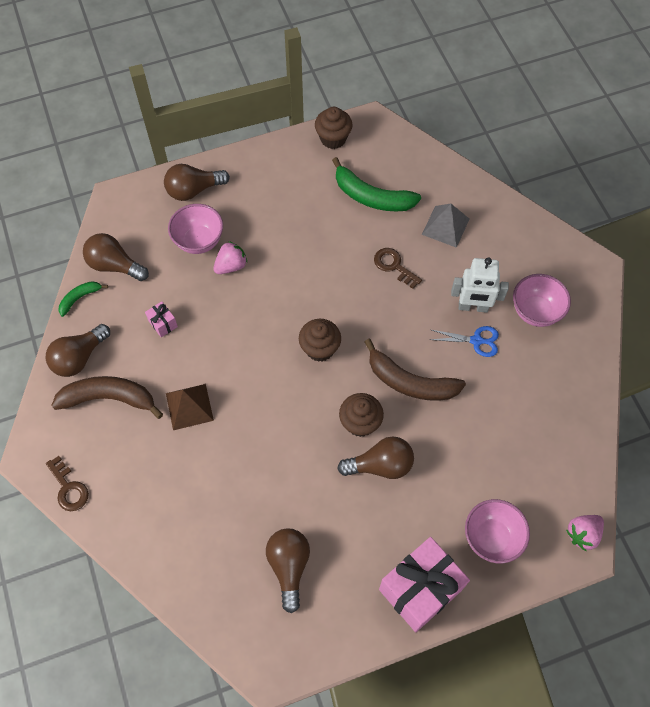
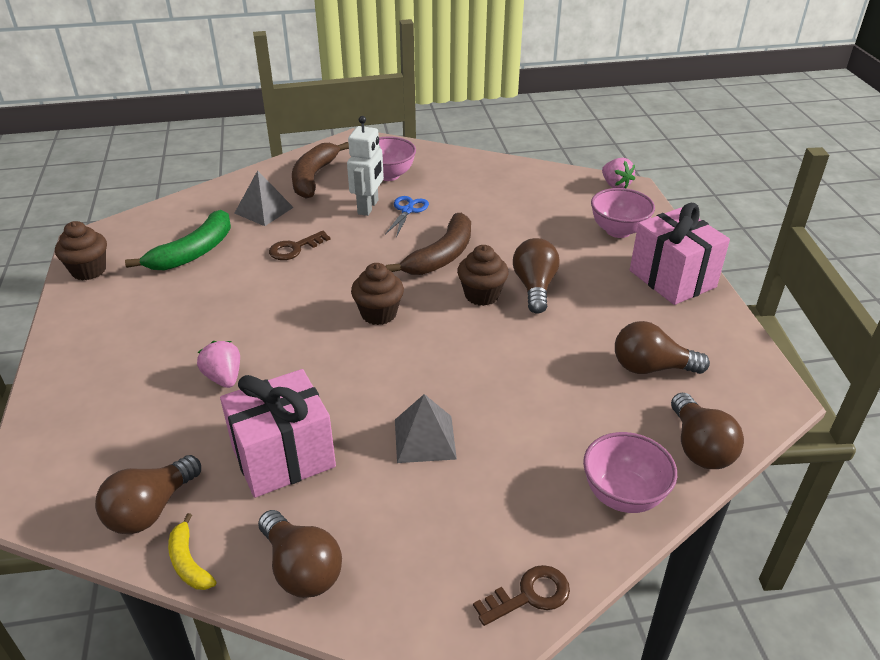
camera: 80 degrees left, 25 degrees down
(80, 298) = (189, 562): green banana -> yellow banana
(109, 398) = (387, 532): brown banana -> brown banana (313, 177)
(163, 324) = (283, 457): pink gift -> pink gift, size x2.39
(189, 406) = (424, 439): brown pyramid -> grey pyramid
(194, 190) = (73, 404): brown light bulb -> brown light bulb (699, 447)
(199, 241) = (165, 406): pink bowl -> pink bowl (623, 495)

